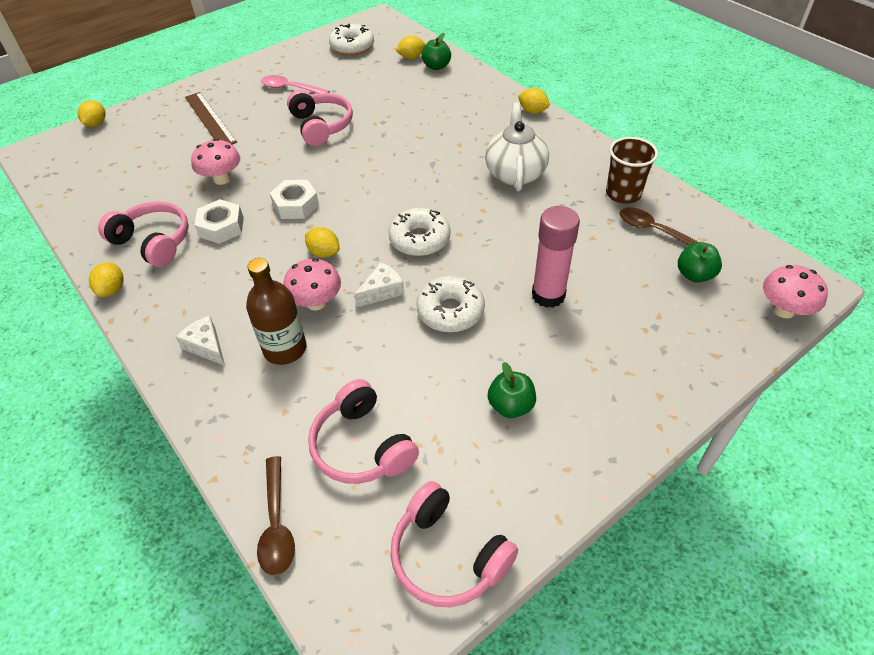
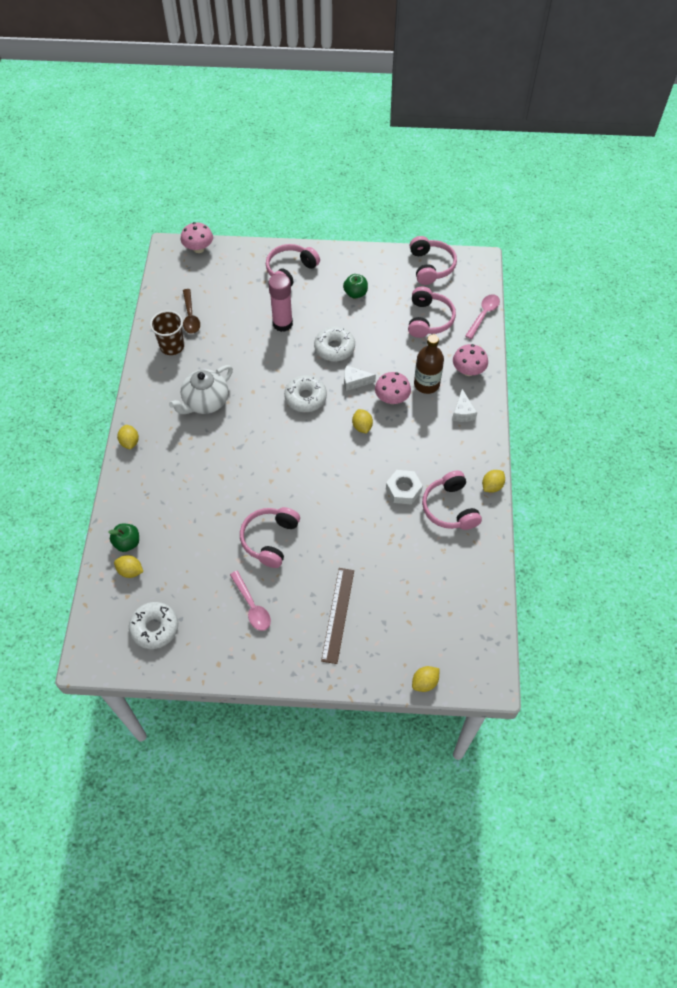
camera: 140 degrees left, 10 degrees up
(222, 179) = (374, 535): pink mushroom -> pink mushroom (468, 371)
(276, 524) = (483, 315): brown spoon -> pink spoon
(296, 205) = (348, 475): white nut -> none
(636, 370) = (290, 271): none -> pink headphones
(694, 275) = (208, 286): green apple -> none

